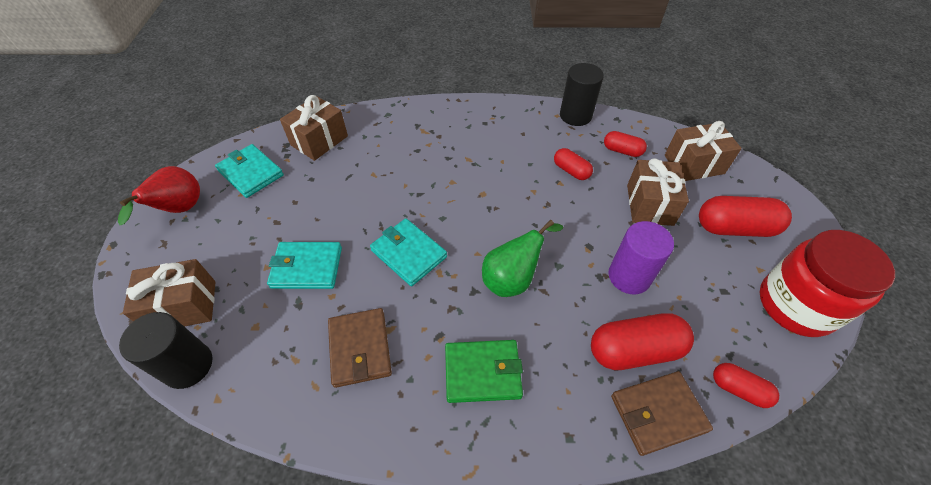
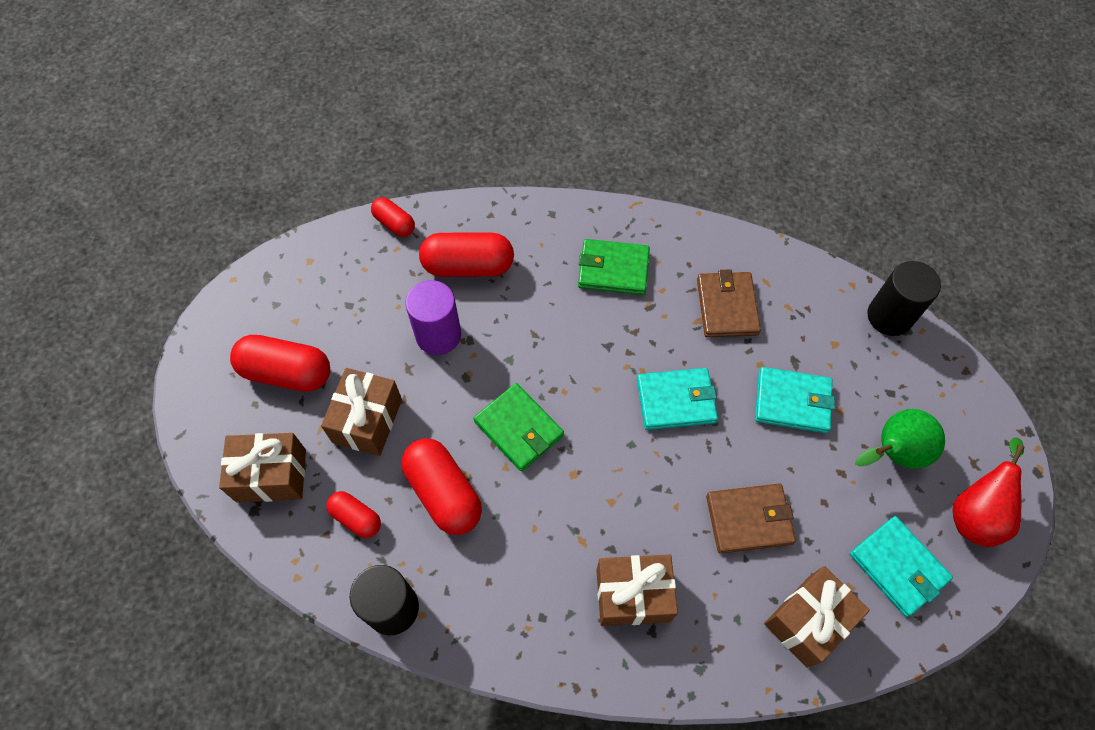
camera: 170 degrees left, 10 degrees up
(183, 306) = (917, 377): brown gift -> brown gift (633, 595)
(408, 254) = (676, 400): turquoise wallet -> turquoise wallet turned 60 degrees counterclockwise
(512, 279) = (564, 352): green pear -> green pear (893, 453)
(532, 216) = (519, 428): none -> green wallet
(571, 171) = (444, 493): red capsule -> red capsule, size x1.76
(658, 413) = (472, 217): brown wallet -> brown wallet (749, 519)
(795, 305) = (289, 281): red jar -> none

